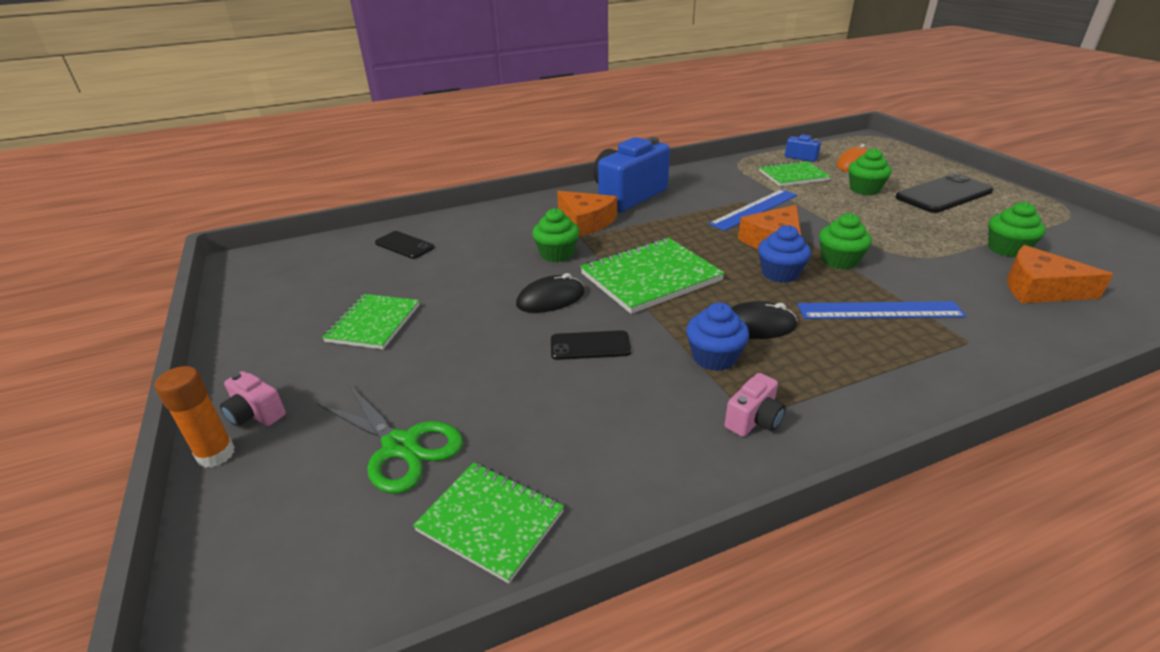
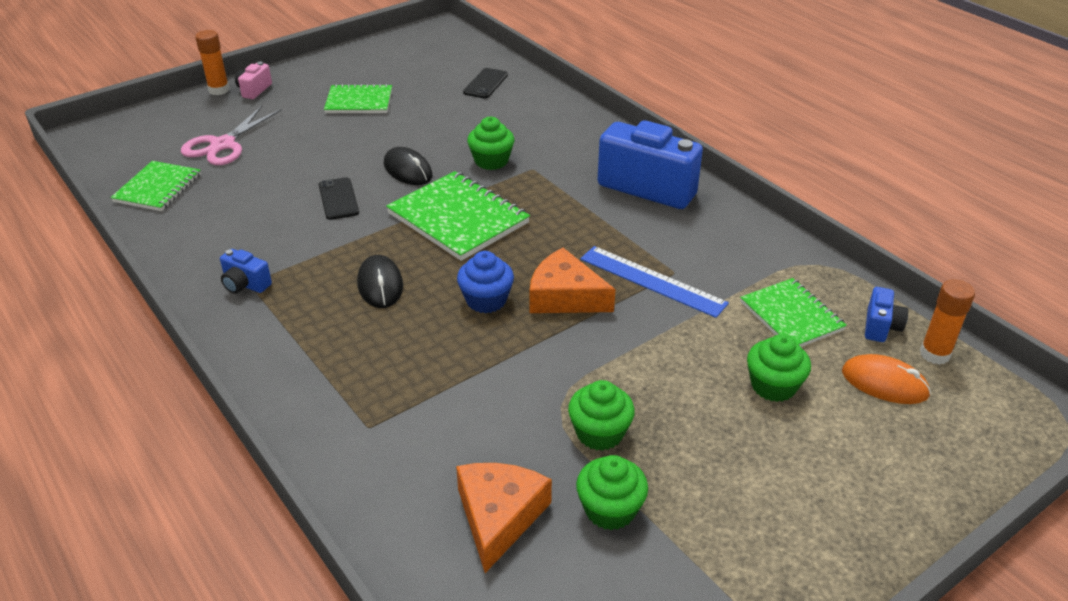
camera: 75 degrees right, 5 degrees up
(400, 446) = (223, 145): green scissors -> pink scissors
(586, 222) = (569, 167): orange cheese -> none
(714, 357) = (327, 262): blue cupcake -> none
(754, 420) = (245, 284): pink camera -> blue camera
(825, 150) = (935, 354): none -> orange glue stick
(839, 261) = (529, 346): green cupcake -> green cupcake (599, 433)
(879, 310) = (420, 368): blue ruler -> none
(943, 194) = (797, 474): black phone -> none

